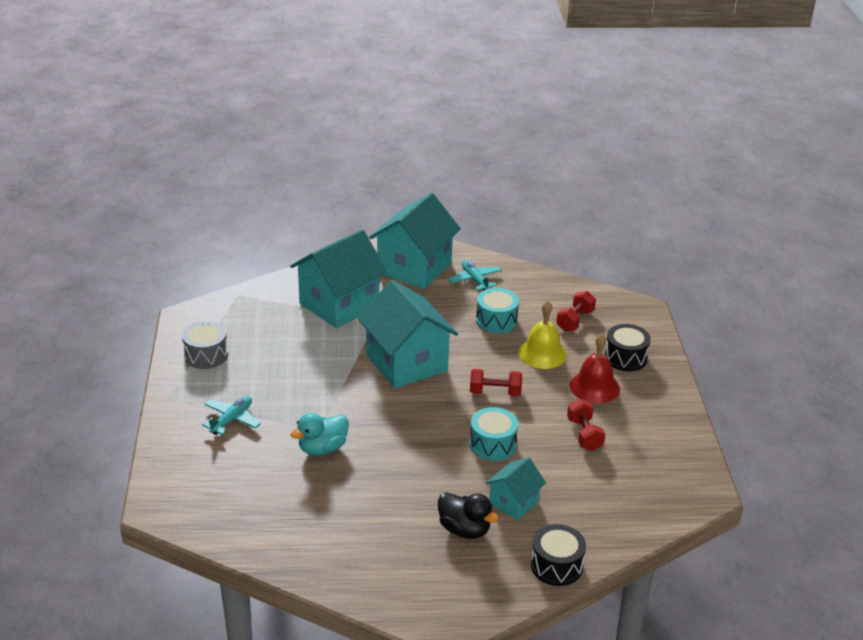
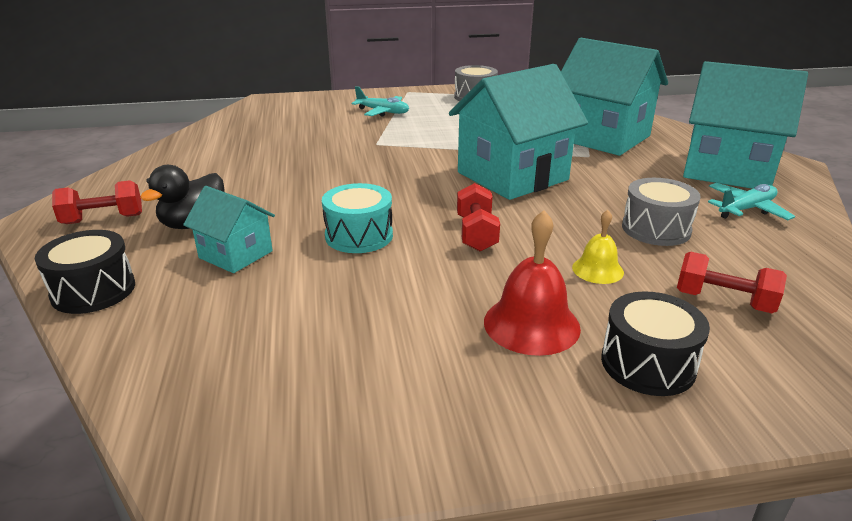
camera: 85 degrees right, 5 degrees down
(322, 448) = (344, 147): turquoise duck -> none
(496, 320) = (656, 229): turquoise drum -> grey drum
(542, 353) = (597, 270): yellow bell -> yellow bell, size x0.60
(584, 434) = (392, 313): red dumbbell -> red dumbbell (103, 219)

